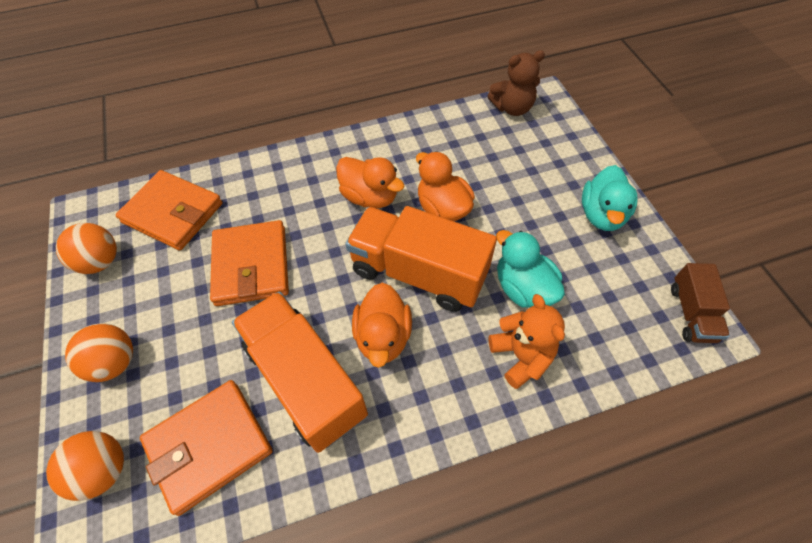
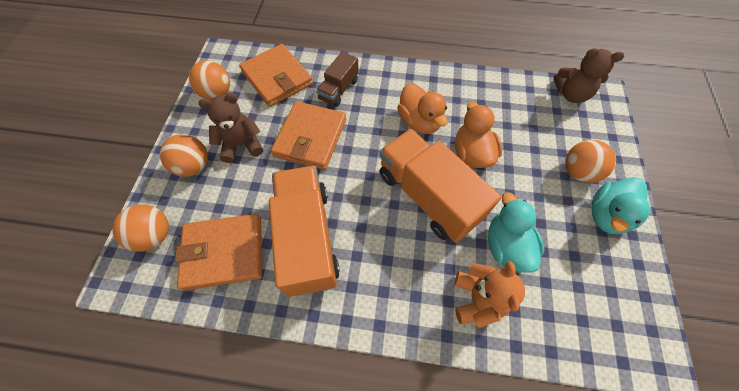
camera: 25 degrees right, 5 degrees up
(167, 310) = (242, 145): none -> brown teddy bear
(383, 336) = (377, 232): orange duck -> none
(556, 183) = (578, 172): none -> orange ball
(691, 313) = (648, 337): brown truck -> brown truck (339, 89)

